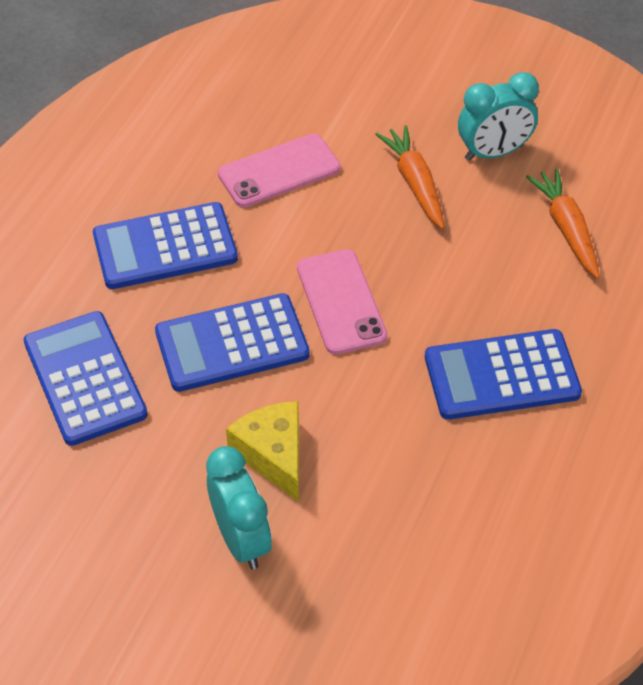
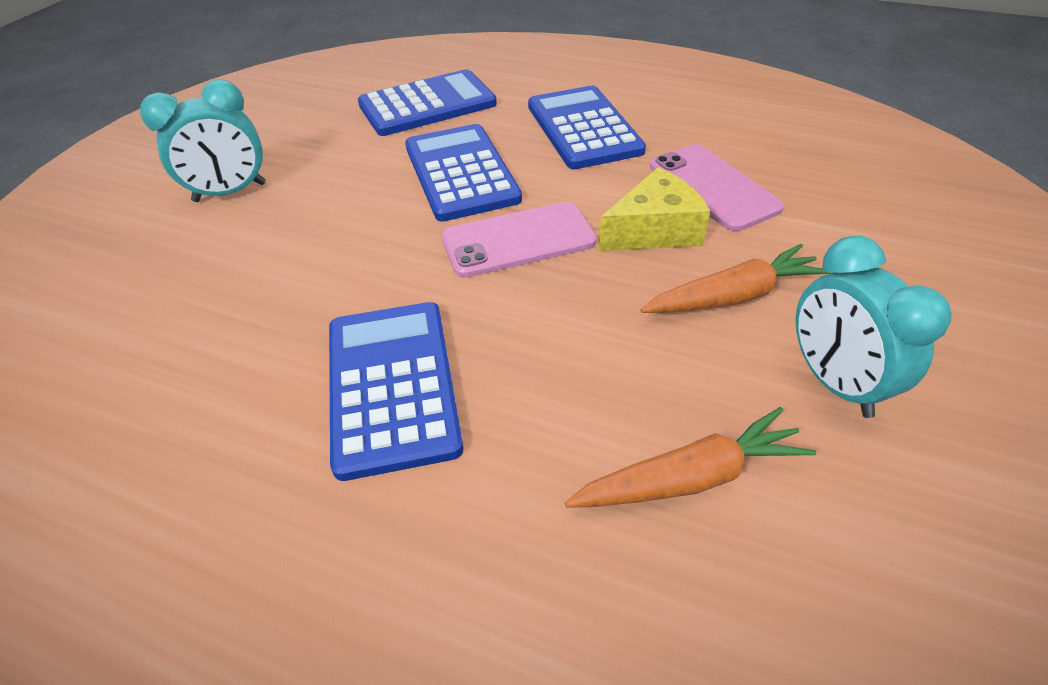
camera: 90 degrees right, 5 degrees down
(273, 454) = (319, 205): yellow cheese -> yellow cheese (654, 230)

